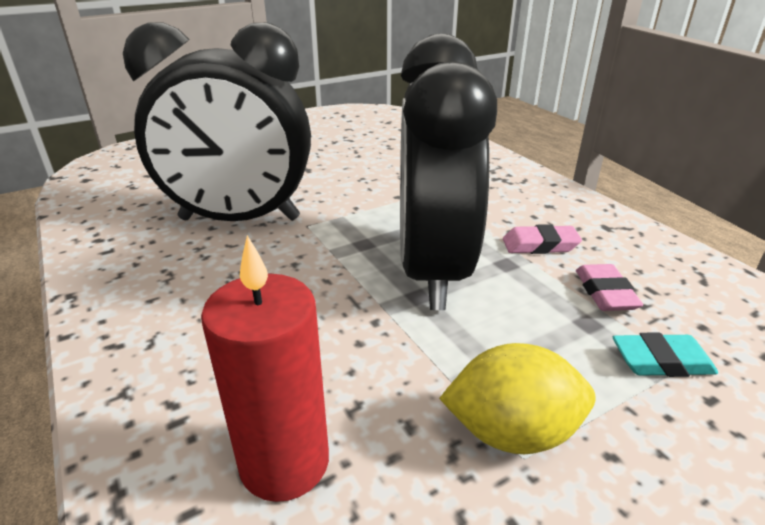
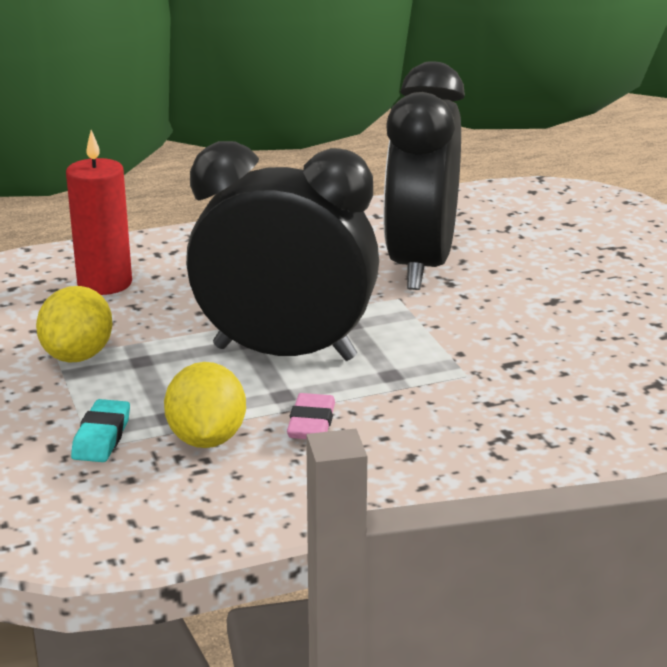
camera: 100 degrees right, 5 degrees down
(605, 293) = (206, 439): pink eraser -> yellow lemon

